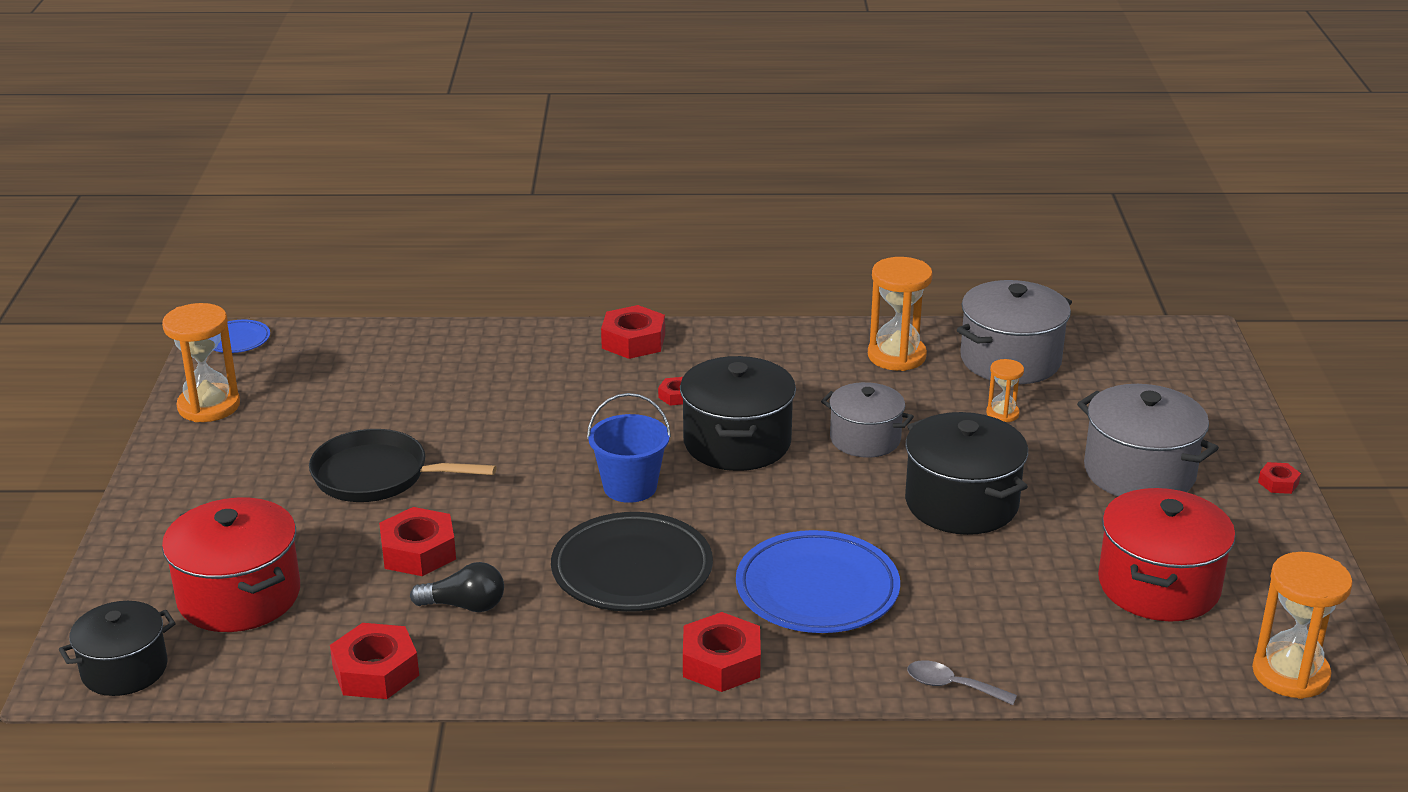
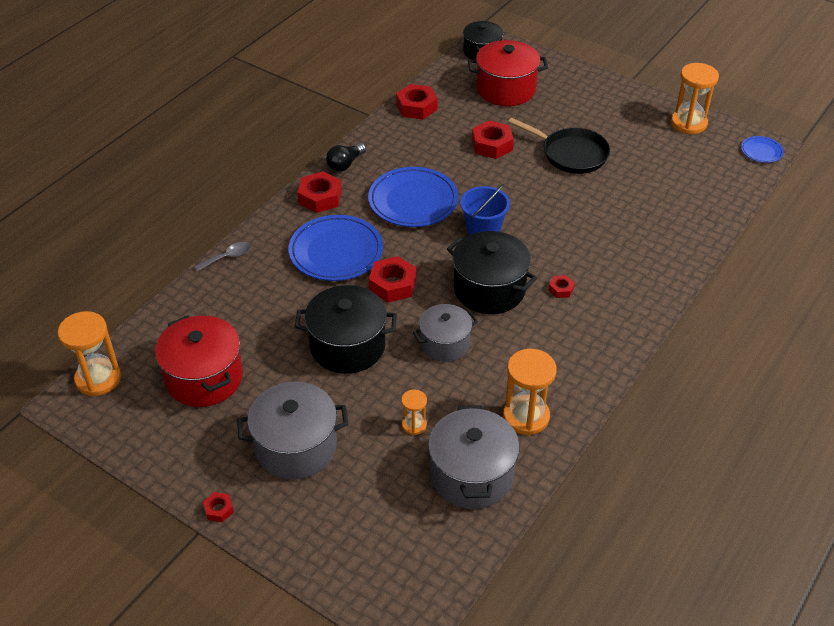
camera: 125 degrees right, 15 degrees up
(377, 476) = (571, 154): black pan -> black pan turned 75 degrees clockwise
(465, 606) = (437, 143): black light bulb -> black light bulb (345, 164)
(632, 569) = (413, 201): black plate -> blue plate
(633, 341) = (643, 301): red nut -> red nut (392, 285)

